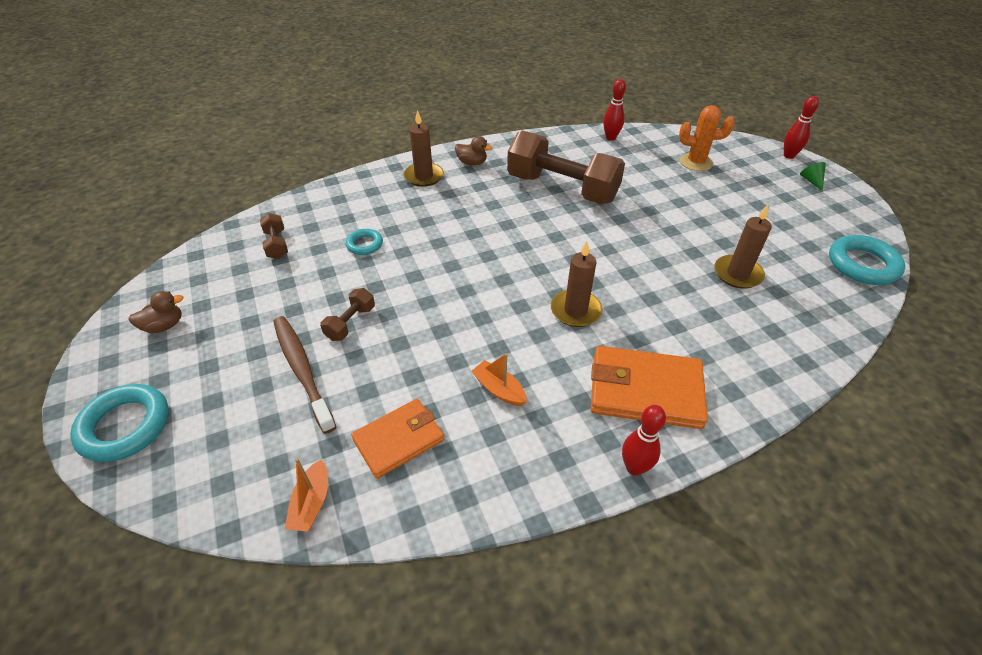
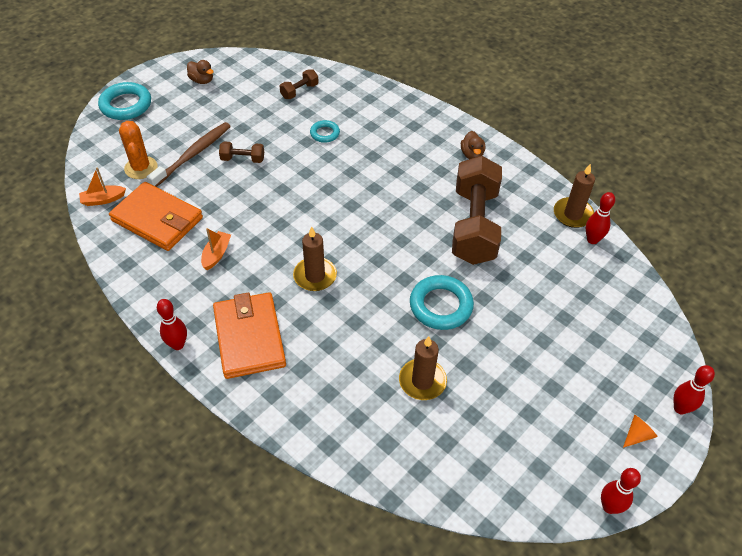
camera: 65 degrees right, 5 degrees up
(399, 439) = (157, 219): orange wallet -> orange wallet, size x1.51
(424, 176) = (430, 132): brown candle -> brown candle (573, 214)
(696, 162) = (597, 320): orange cactus -> orange cactus (141, 168)
(811, 181) = (637, 435): green cone -> orange cone
(862, 264) = (499, 491): turquoise ring -> turquoise ring (441, 306)
(876, 214) = (609, 507): none -> red bowling pin

